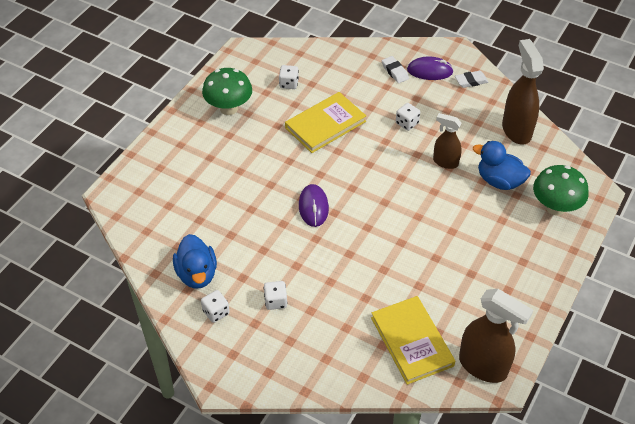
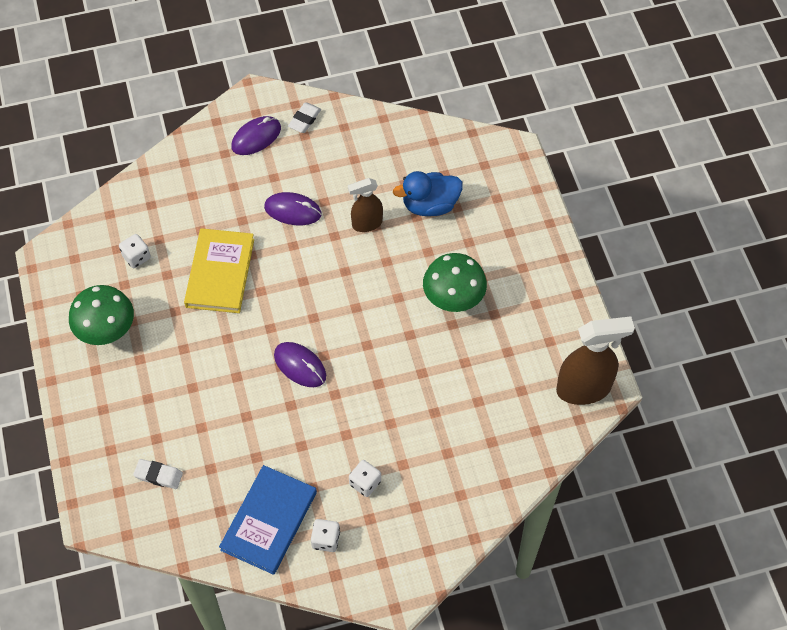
camera: 45 degrees left, 10 degrees up
(197, 274) = (269, 521): blue duck -> blue book
(395, 72) = (224, 163): white eraser -> white eraser (158, 475)
(407, 123) = (293, 210): white dice -> purple mouse
(412, 341) = (510, 417): yellow book -> none
(516, 130) = (394, 141): brown spray bottle -> none
(555, 207) = (498, 194): green mushroom -> green mushroom (453, 299)

